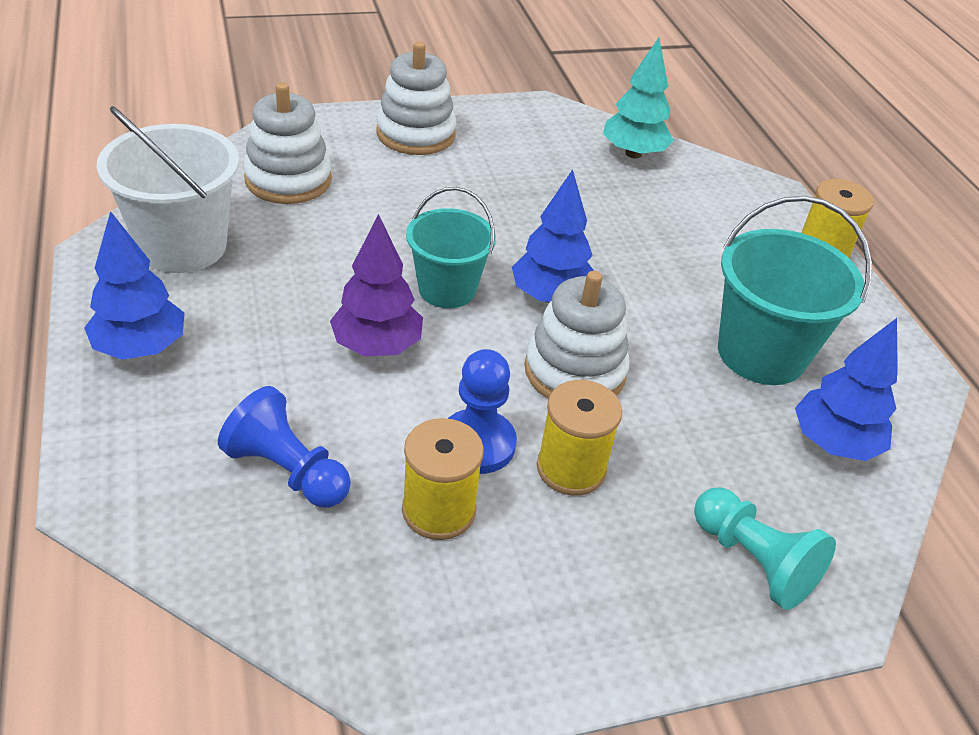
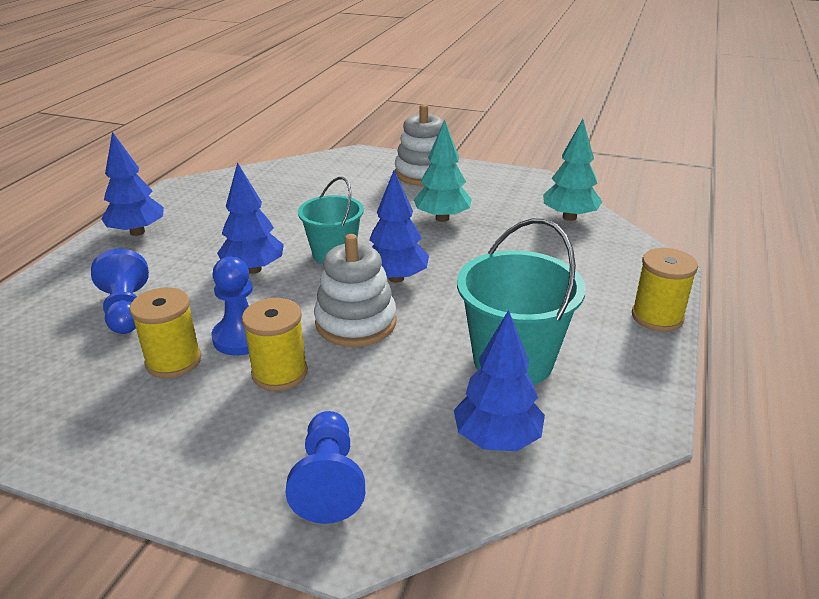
camera: 40 degrees right, 10 degrees down
(182, 246) = (219, 194): white bucket -> none
(288, 180) = (315, 178): white stacking toy -> none
(377, 346) = (253, 269): purple tree -> blue tree
(509, 195) = (442, 218): none -> turquoise tree
(753, 561) = (329, 481): turquoise pawn -> blue pawn

